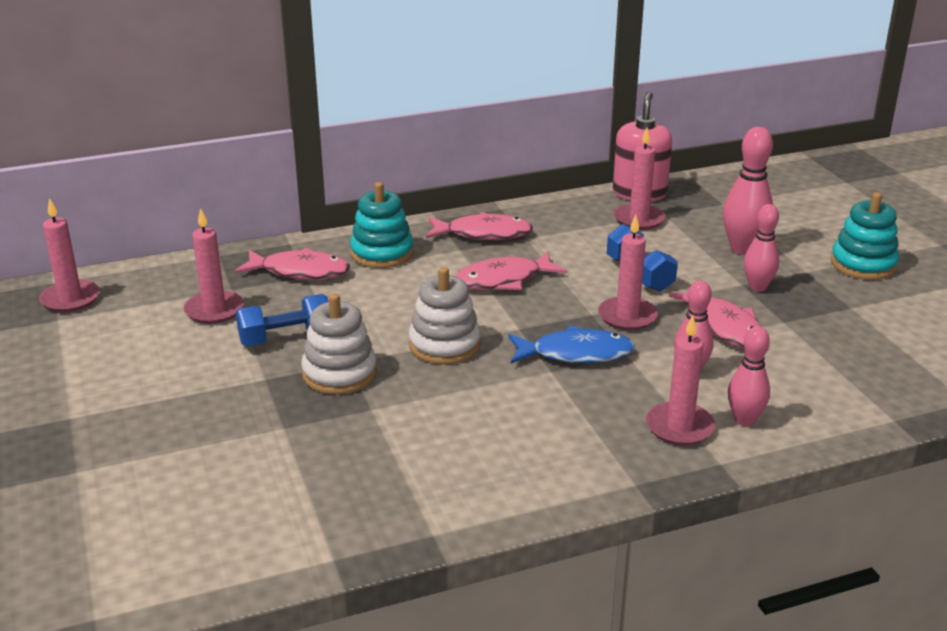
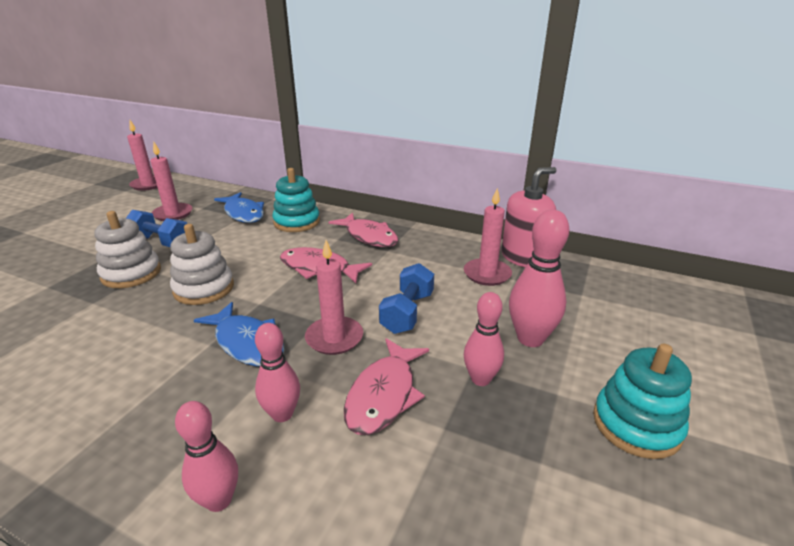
camera: 45 degrees right, 0 degrees up
(300, 271) = (243, 213): pink fish -> blue fish
(679, 427) = (169, 459): pink candle -> none

